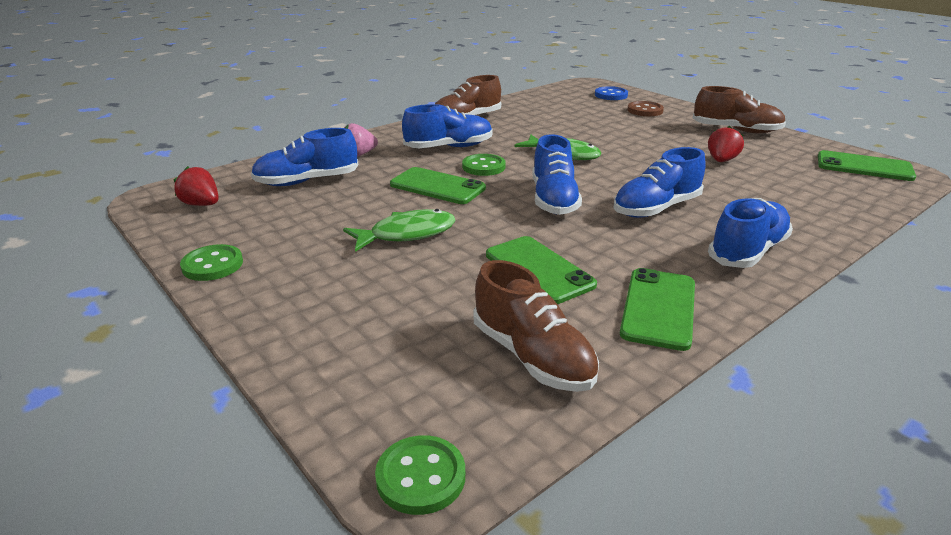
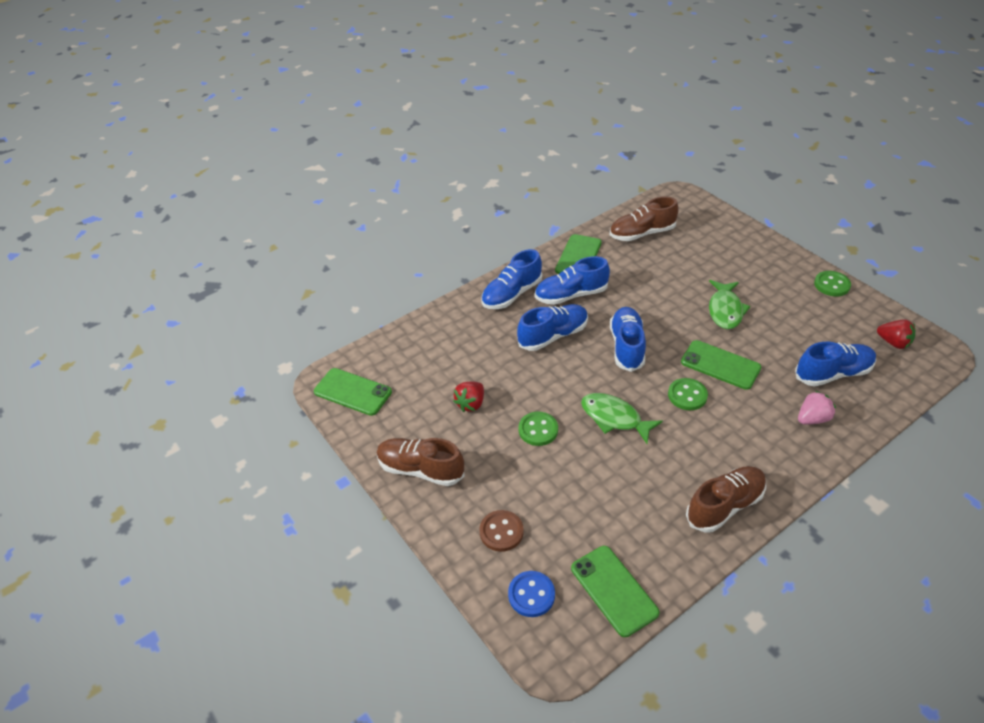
camera: 175 degrees left, 15 degrees up
(407, 234) = (725, 310): green fish -> green fish turned 60 degrees counterclockwise
(421, 477) = (679, 195): green button -> green button (538, 430)
(449, 147) = (728, 434): blue shoe -> blue shoe (571, 295)
(532, 356) = (642, 233): brown shoe -> brown shoe turned 75 degrees counterclockwise
(539, 269) = (638, 281): green phone -> green phone (613, 590)

